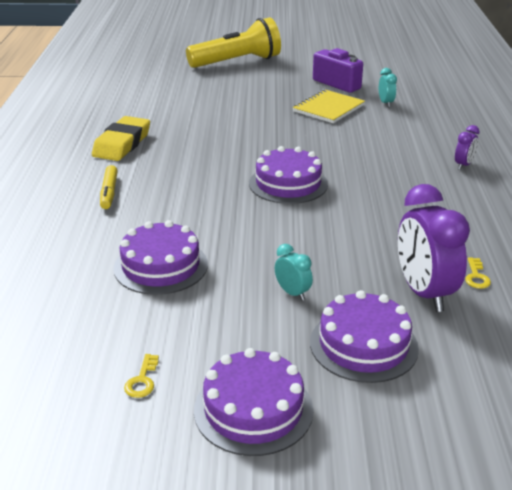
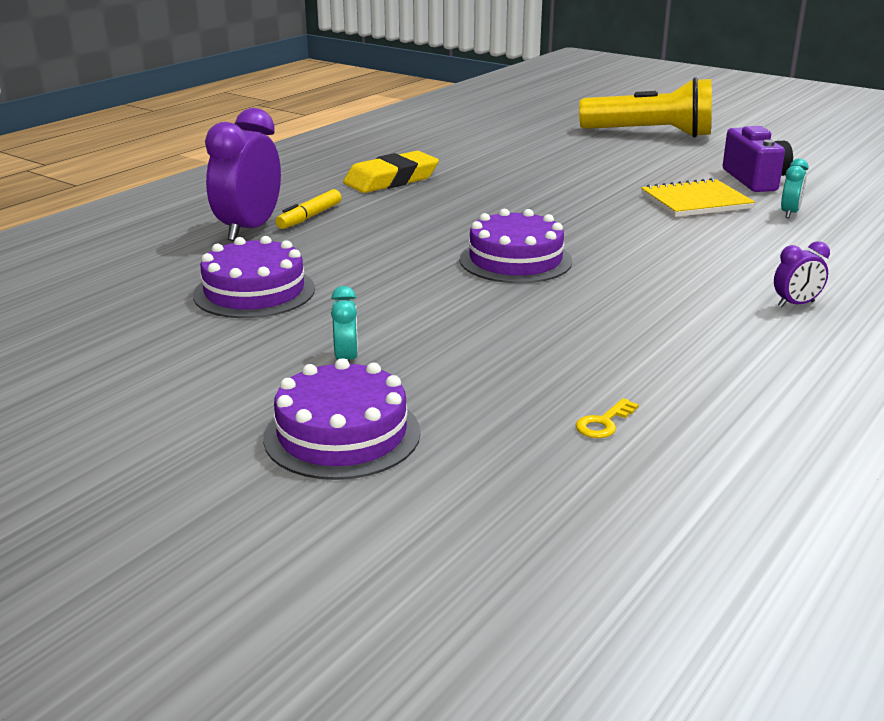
camera: 35 degrees right, 5 degrees down
(142, 380) = (81, 376): yellow key -> none
(253, 409) = (134, 442): purple cake -> none
(424, 293) = (502, 414): purple clock -> purple clock (249, 229)

